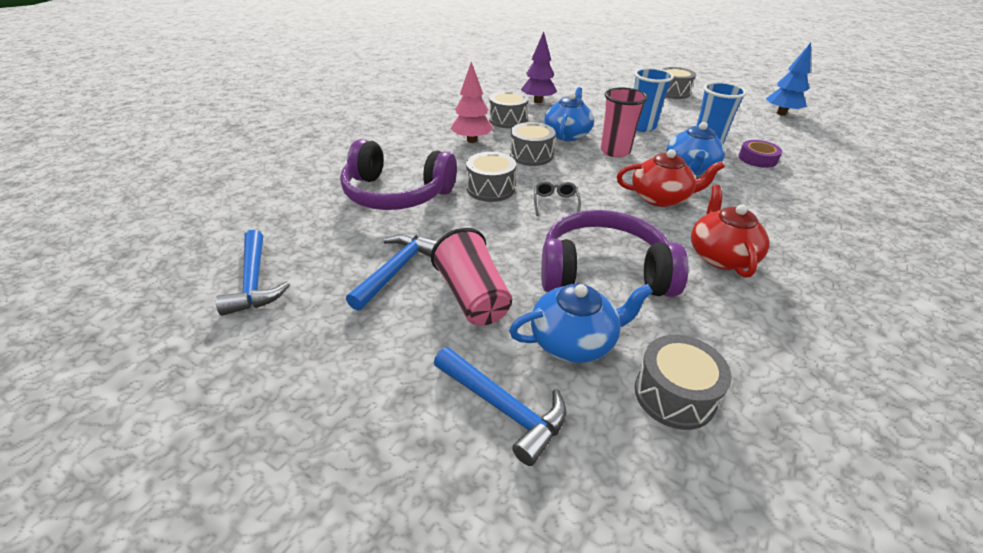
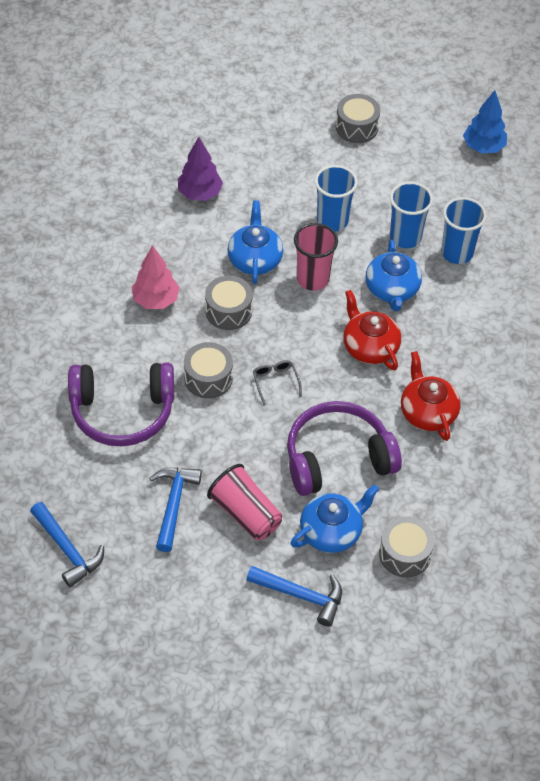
camera: 20 degrees left, 15 degrees up
(508, 120) = (179, 247): grey drum -> none
(660, 198) = (369, 347): red teapot -> red teapot turned 105 degrees counterclockwise
(757, 159) = (457, 253): purple tape -> blue cup

